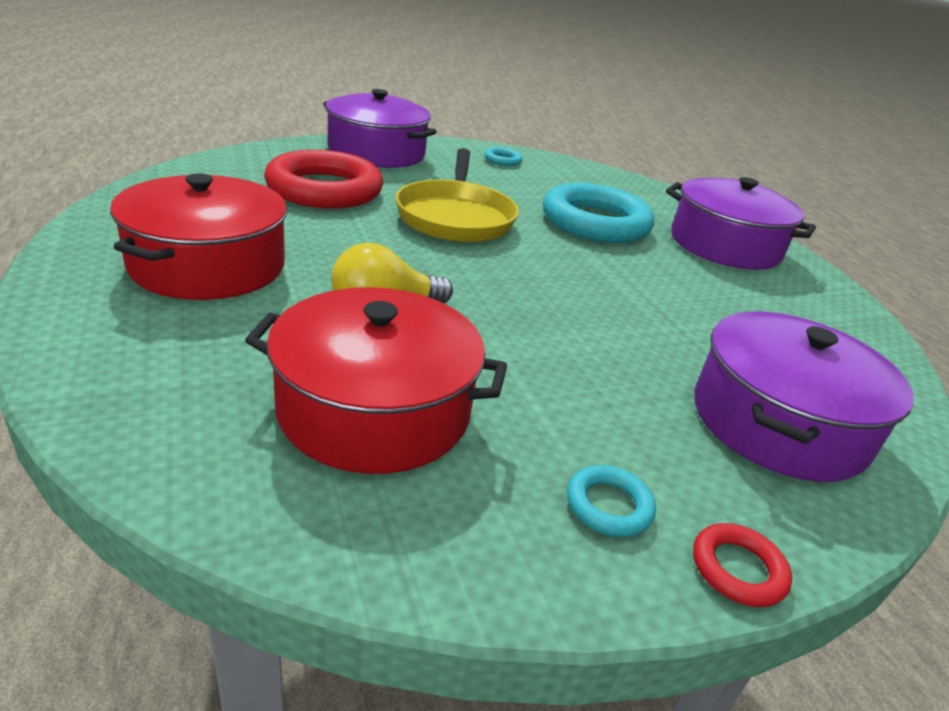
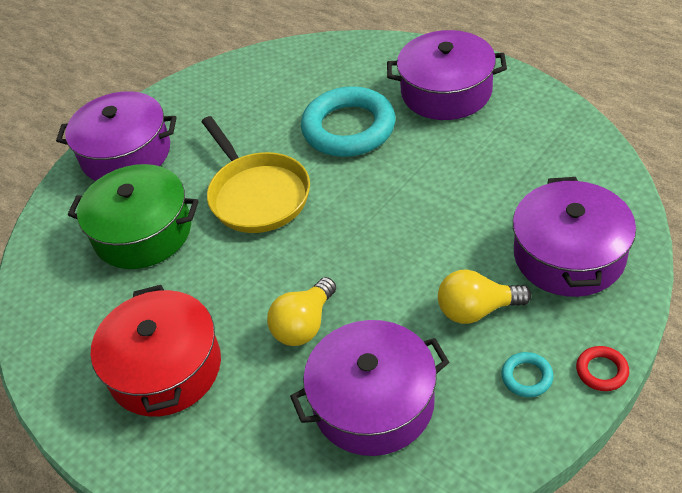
camera: 20 degrees left, 15 degrees up
(324, 189) = (143, 232): red ring -> green pot
(375, 409) = (373, 402): red pot -> purple pot
(502, 160) = (222, 91): turquoise ring -> none
(601, 404) = (477, 310): none -> yellow light bulb

